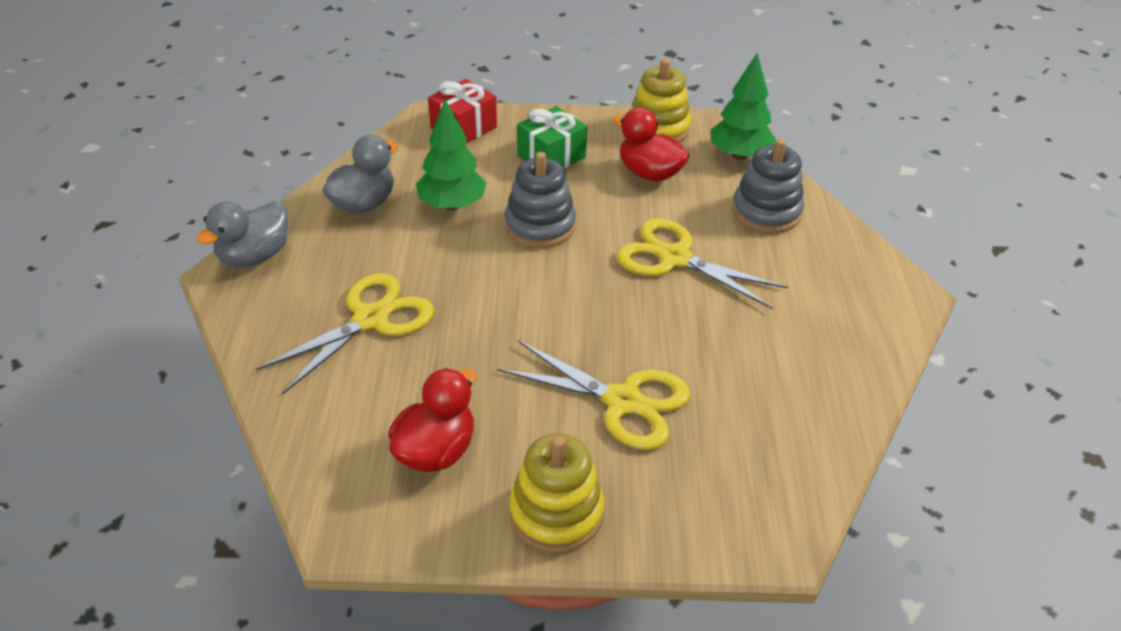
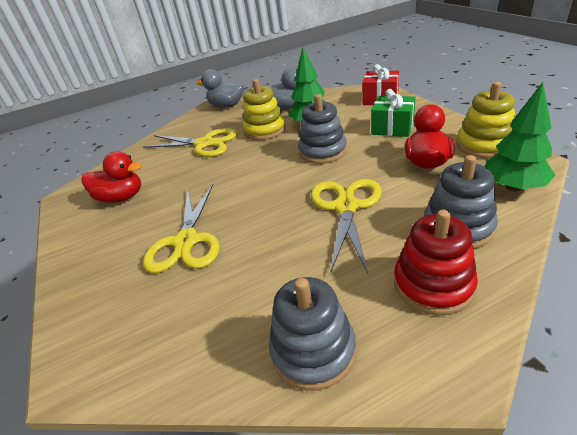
camera: 70 degrees right, 5 degrees down
(556, 513) = (85, 253): yellow stacking toy -> yellow stacking toy (265, 130)
(824, 261) = (433, 284): none -> red stacking toy
(850, 357) = (313, 350): none -> grey stacking toy

